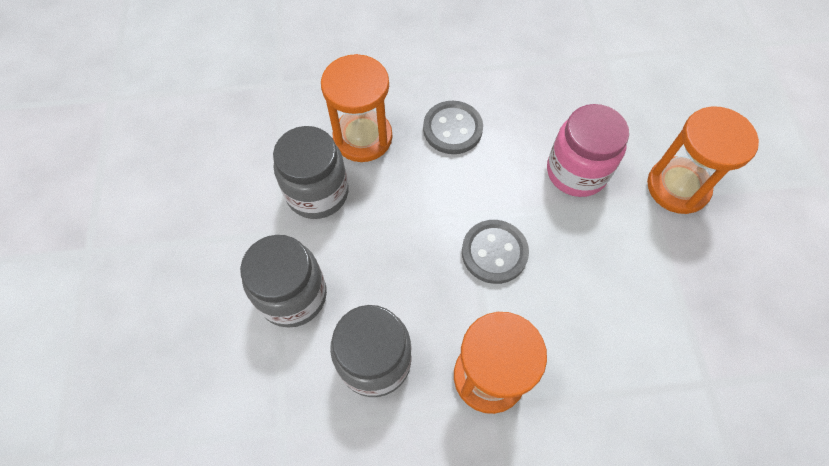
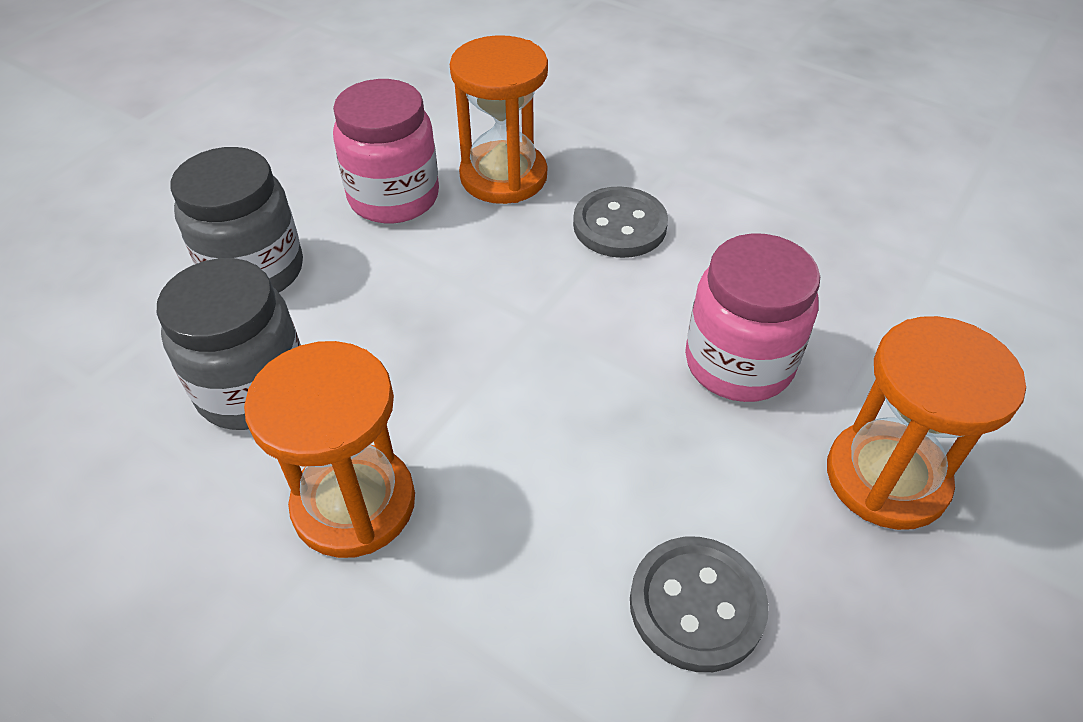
camera: 40 degrees right, 15 degrees down
(317, 193) = (394, 197): grey jar -> pink jar
(494, 252) = (521, 378): grey button -> grey button (696, 605)

